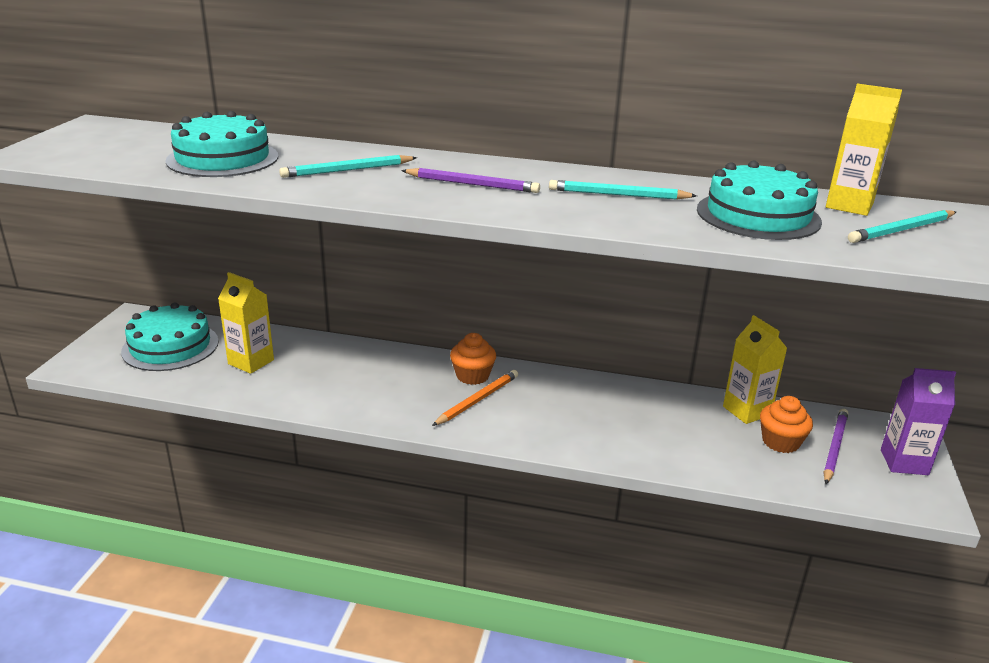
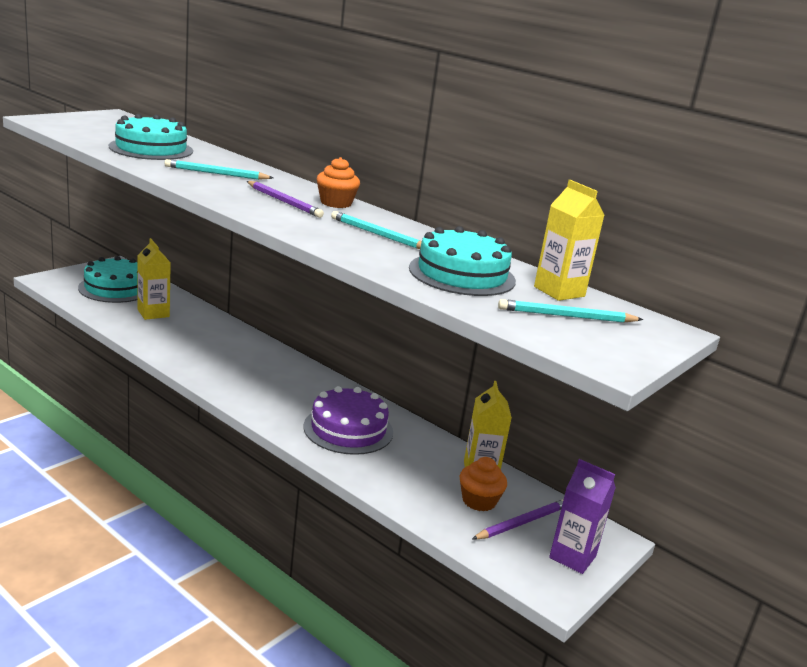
camera: 25 degrees right, 5 degrees down
(472, 376) = (292, 372): orange cupcake -> orange cupcake (336, 203)
(477, 400) = (275, 387): orange pencil -> none
(595, 417) = (348, 429): none -> purple cake

